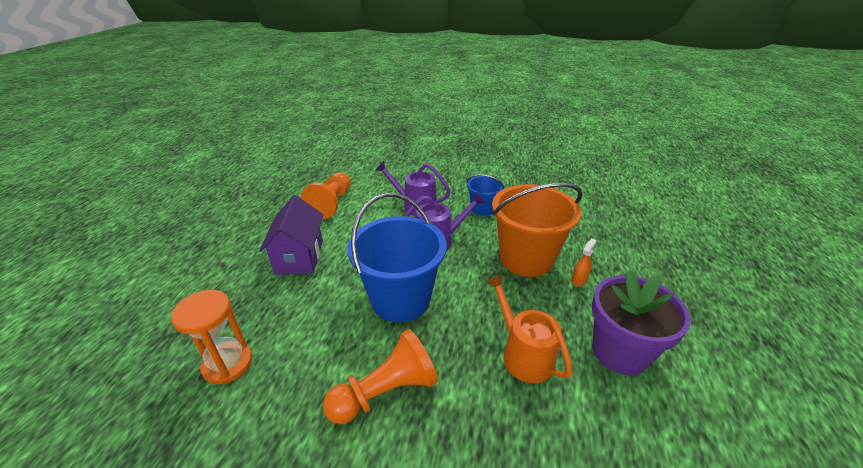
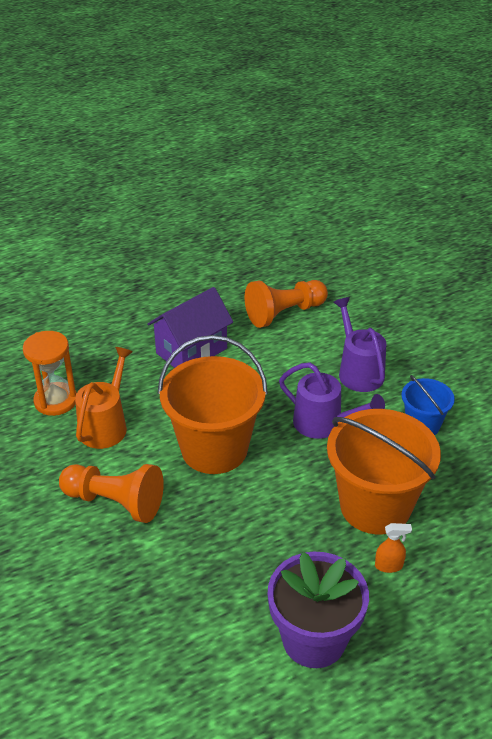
camera: 50 degrees right, 5 degrees up
(400, 299) = (214, 449): blue bucket -> orange bucket
(523, 354) = (237, 567): orange watering can -> orange watering can (106, 425)

